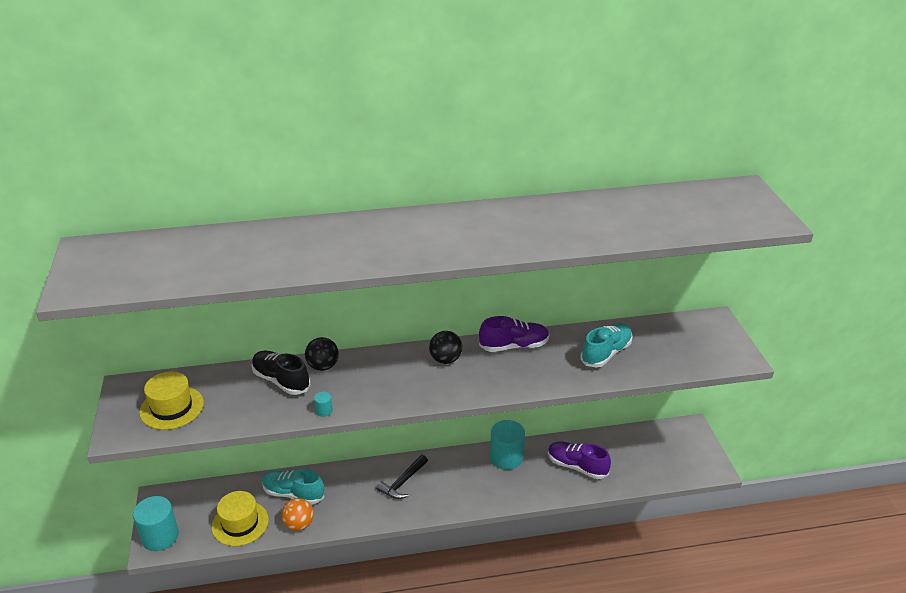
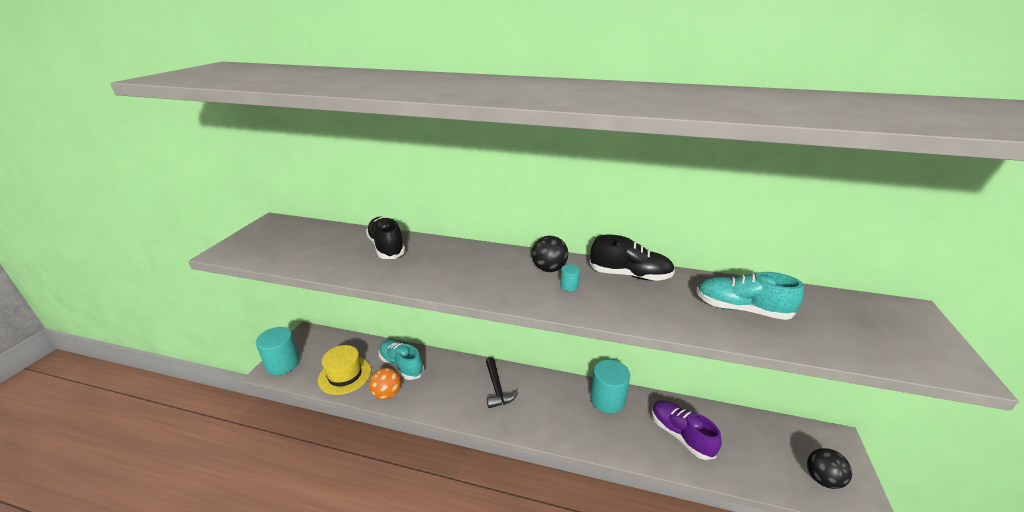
camera: 25 degrees right, 5 degrees down
(171, 407) = (285, 244): yellow hat -> none
(323, 366) = (431, 246): black ball -> black ball (822, 479)
(324, 411) = (399, 280): turquoise cylinder -> turquoise cylinder (569, 286)
(402, 482) = (497, 388): black hammer -> black hammer turned 75 degrees counterclockwise
(514, 346) = (630, 275): purple shoe -> black shoe
(606, 353) = (741, 309): turquoise shoe -> turquoise shoe turned 135 degrees counterclockwise

